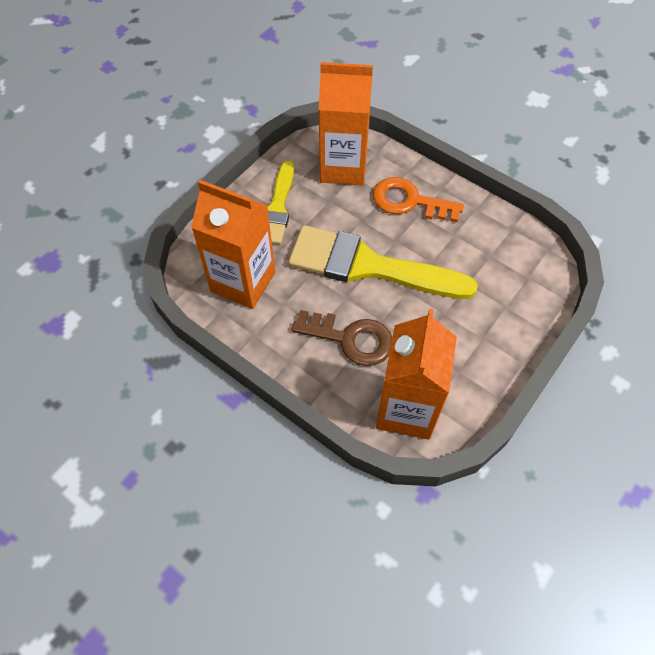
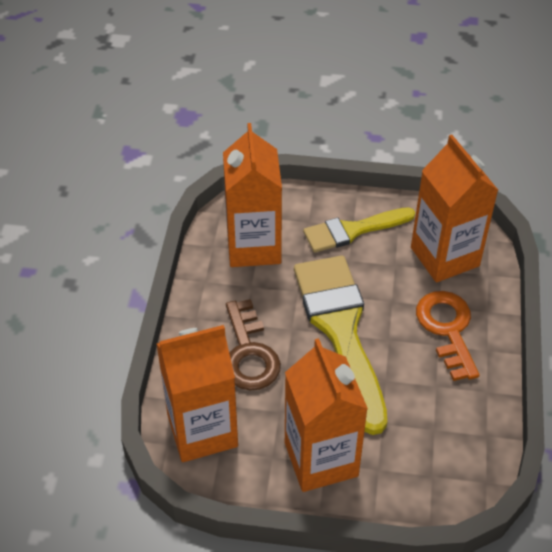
camera: 60 degrees right, 10 degrees down
(478, 339) = (321, 459): none -> orange carton

